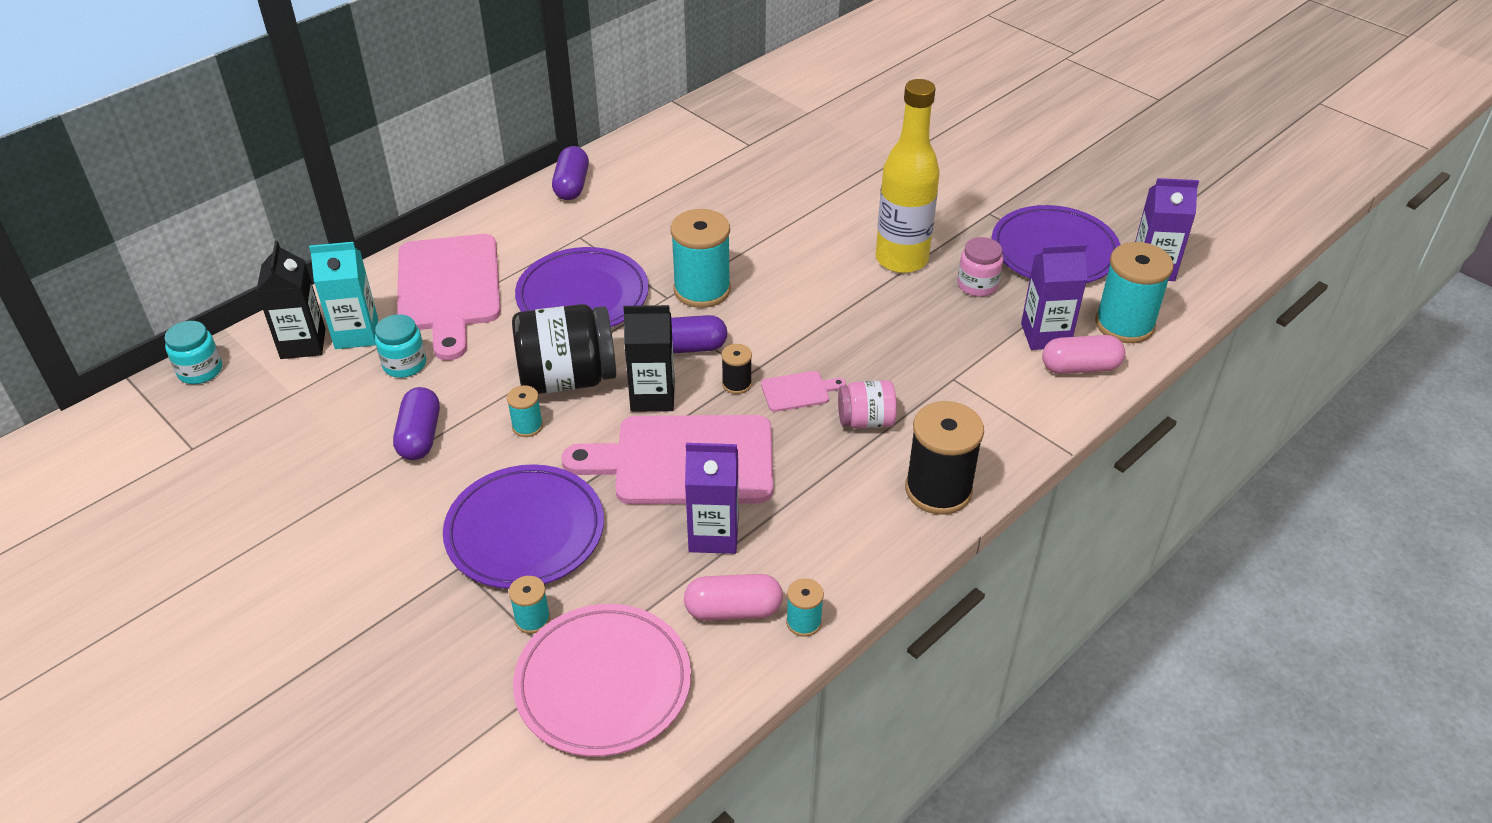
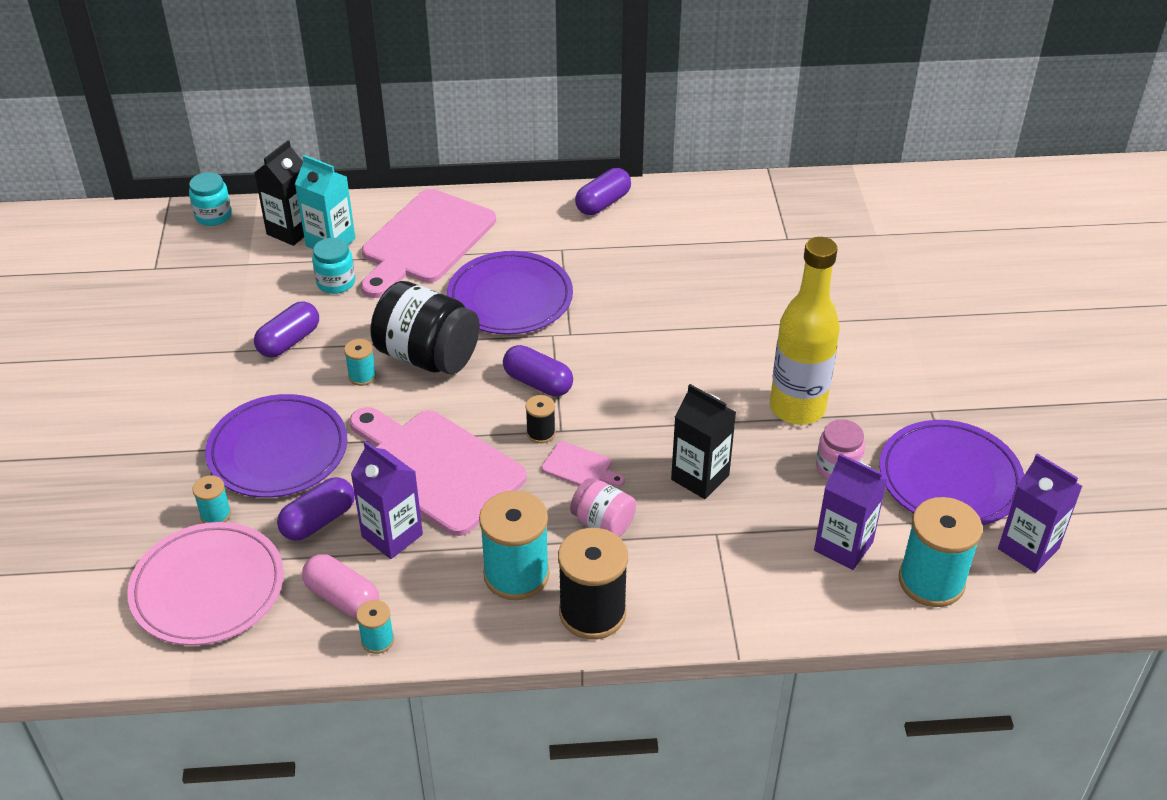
camera: 40 degrees right, 0 degrees up
(635, 564) = (318, 521): none -> purple capsule
(652, 397) = (469, 406): black carton -> black carton (700, 477)
(702, 290) = (603, 343): turquoise spool -> turquoise spool (516, 575)
(1080, 367) = (839, 592): pink capsule -> none

